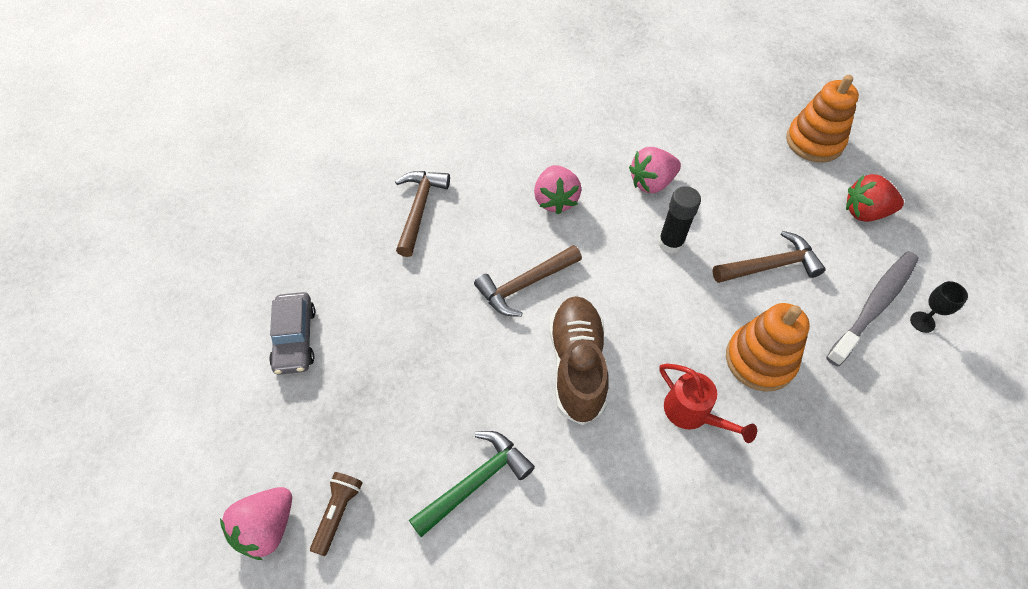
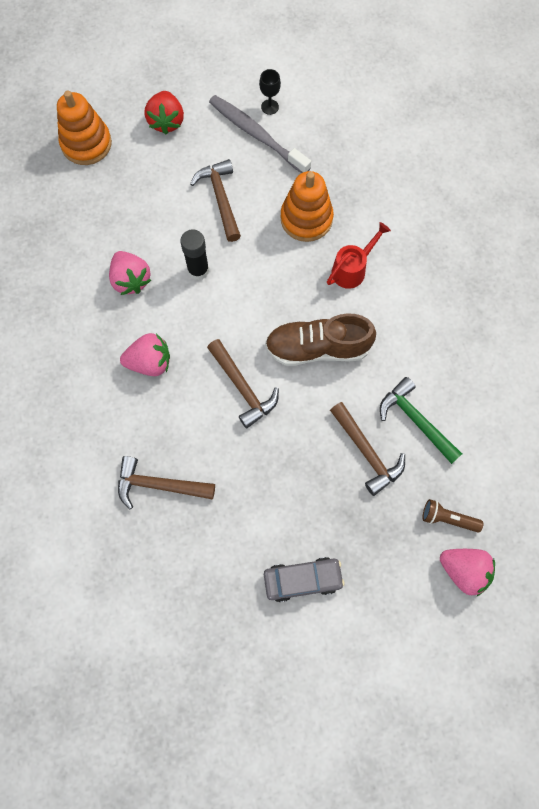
camera: 90 degrees left, 15 degrees up
(437, 416) = (366, 452): none -> brown hammer

